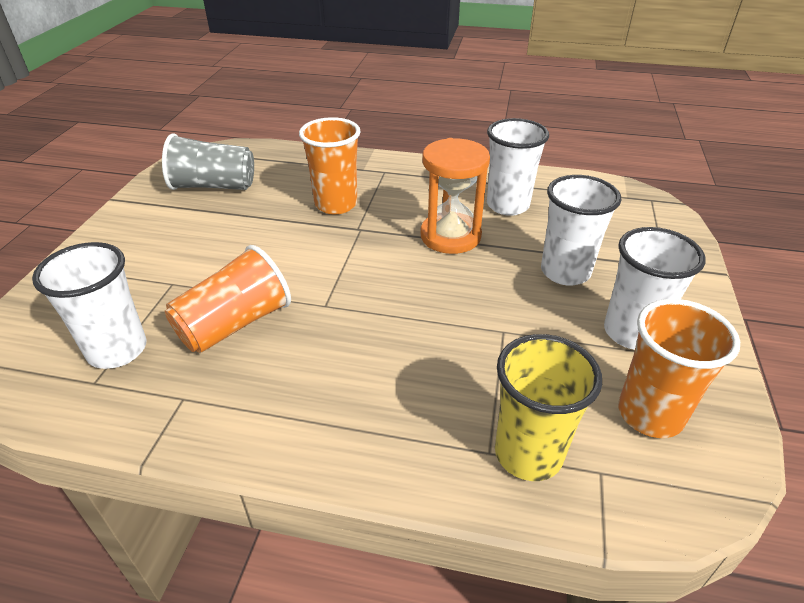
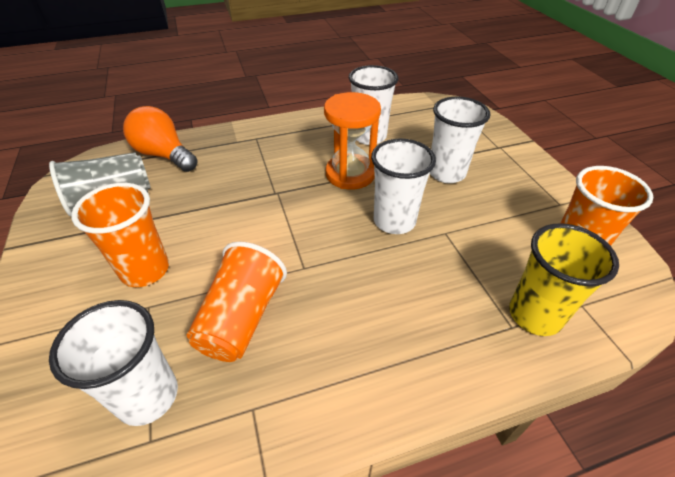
camera: 30 degrees left, 5 degrees up
(287, 162) = (164, 155): none -> orange light bulb
(336, 204) = (240, 178): orange cup -> orange cup (145, 270)
(631, 332) = (518, 200): white cup -> white cup (394, 221)

